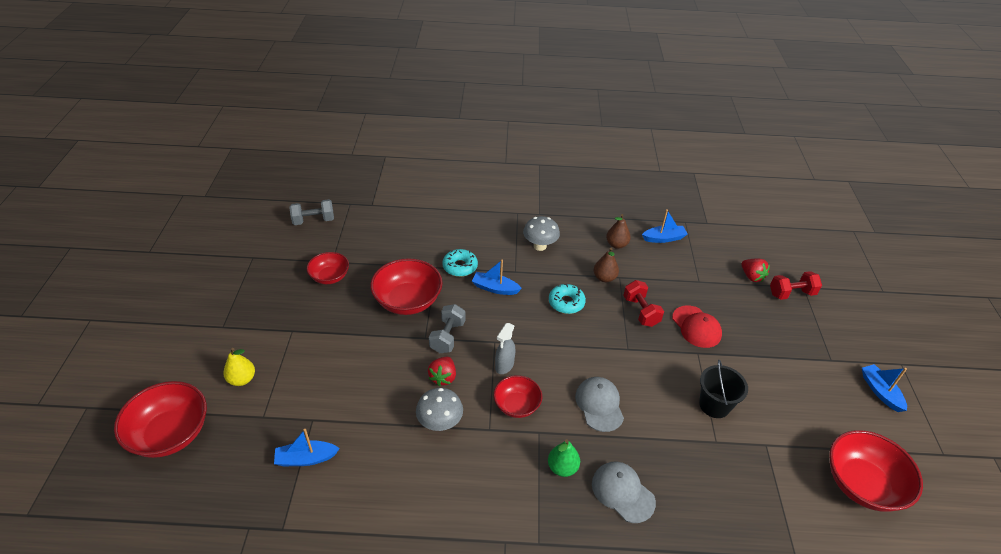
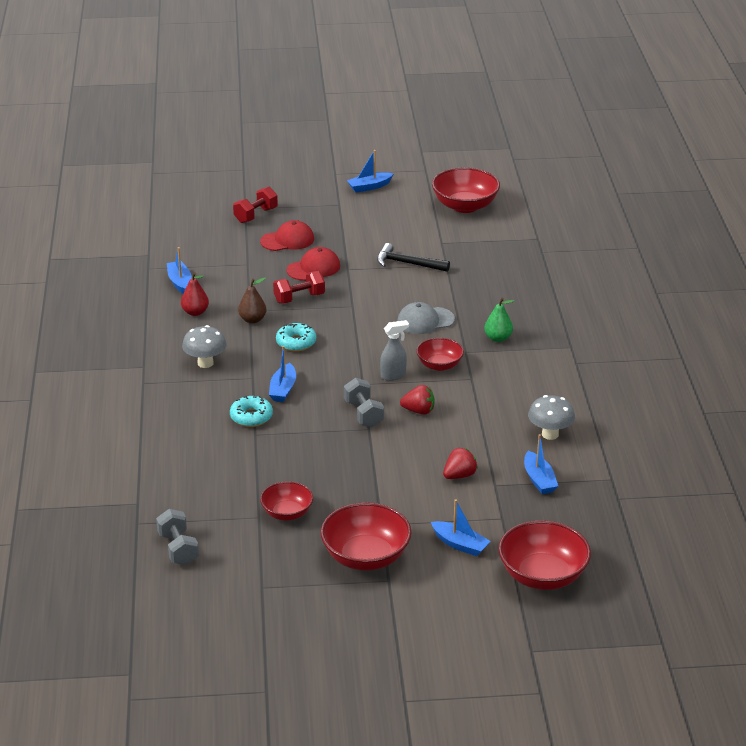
camera: 95 degrees left, 10 degrees down
(242, 379) = (460, 544): yellow pear -> blue boat
(408, 301) = (316, 447): red bowl -> red bowl (366, 557)
(440, 423) = (474, 407): grey mushroom -> grey mushroom (550, 434)
(447, 337) = (363, 414): grey dumbbell -> grey dumbbell turned 60 degrees clockwise
(504, 366) = (393, 375): grey spray bottle -> grey spray bottle turned 45 degrees counterclockwise
(616, 244) = (195, 312): brown pear -> red pear
(622, 492) = (511, 309): grey cap -> none
(714, 405) = (407, 263): black bucket -> black hammer
(747, 312) = (287, 240): none -> red cap
(751, 276) = (234, 234): red strawberry -> red strawberry (459, 475)
(791, 293) = (256, 215): red dumbbell -> red dumbbell turned 60 degrees clockwise

